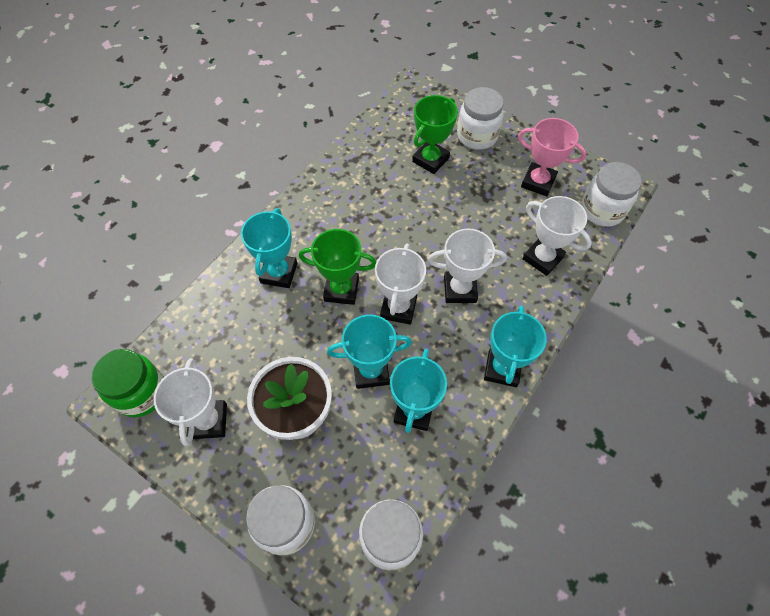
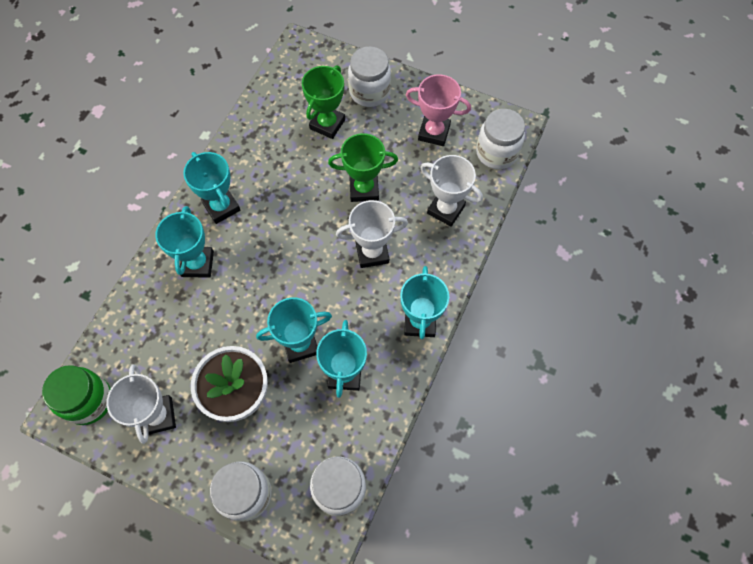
camera: 10 degrees left, 5 degrees up
(312, 222) = (221, 207): none -> turquoise trophy
(341, 290) = (260, 271): green trophy -> green trophy (364, 189)
(398, 308) = (317, 280): white trophy -> none

